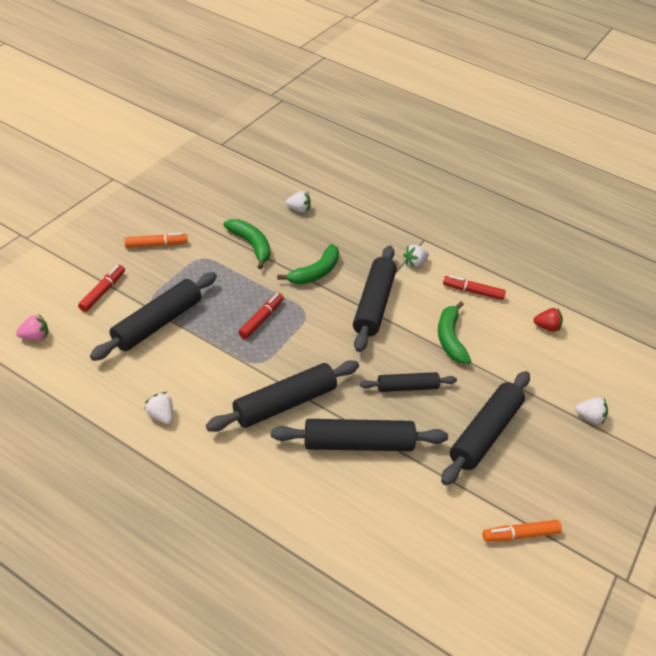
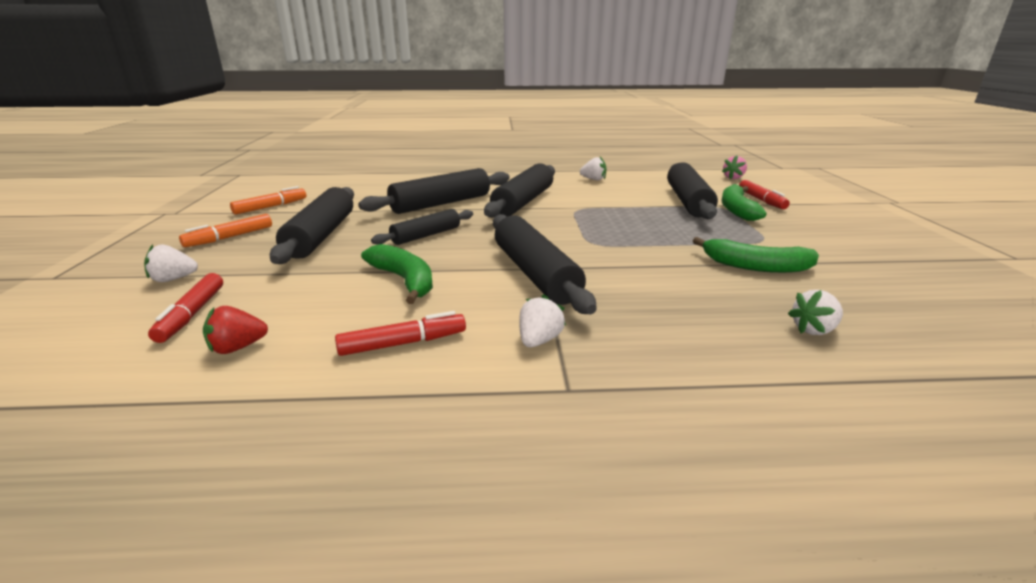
camera: 150 degrees right, 20 degrees down
(156, 244) = (817, 232): orange marker -> orange marker (230, 237)
(261, 319) = (623, 227): red marker -> red marker (192, 314)
(315, 272) = (645, 273): green banana -> green banana (737, 210)

